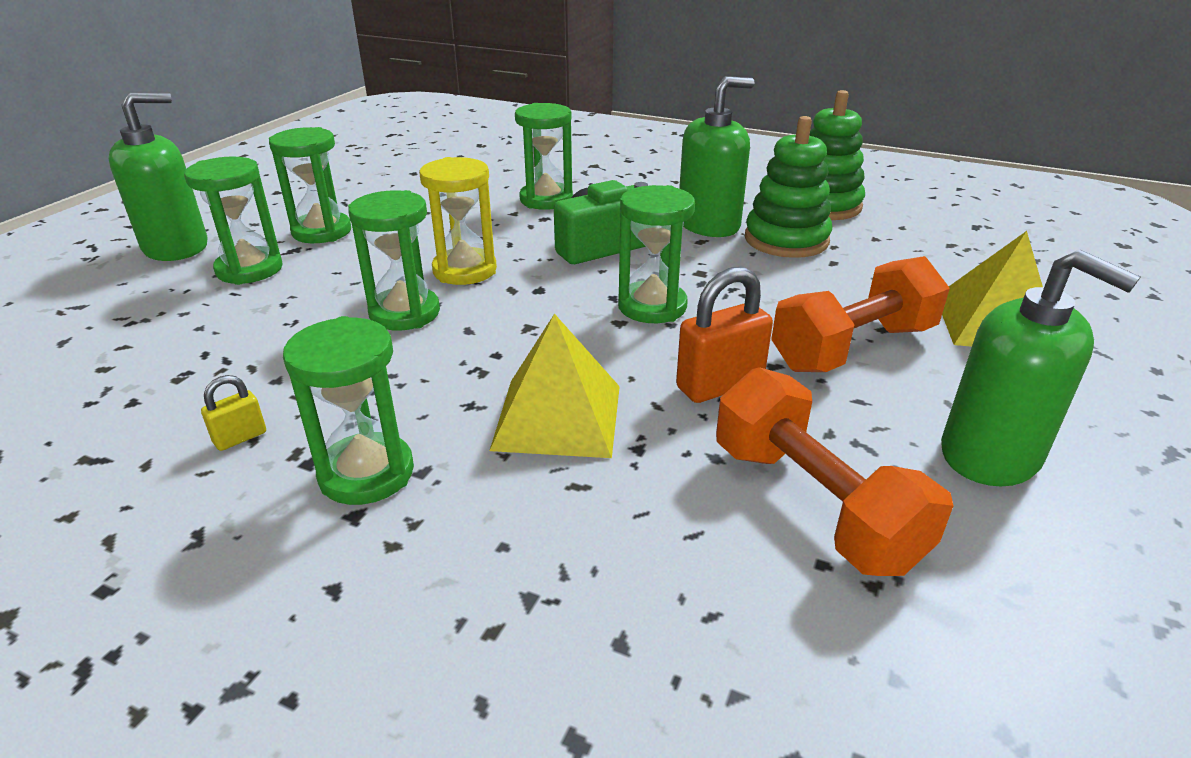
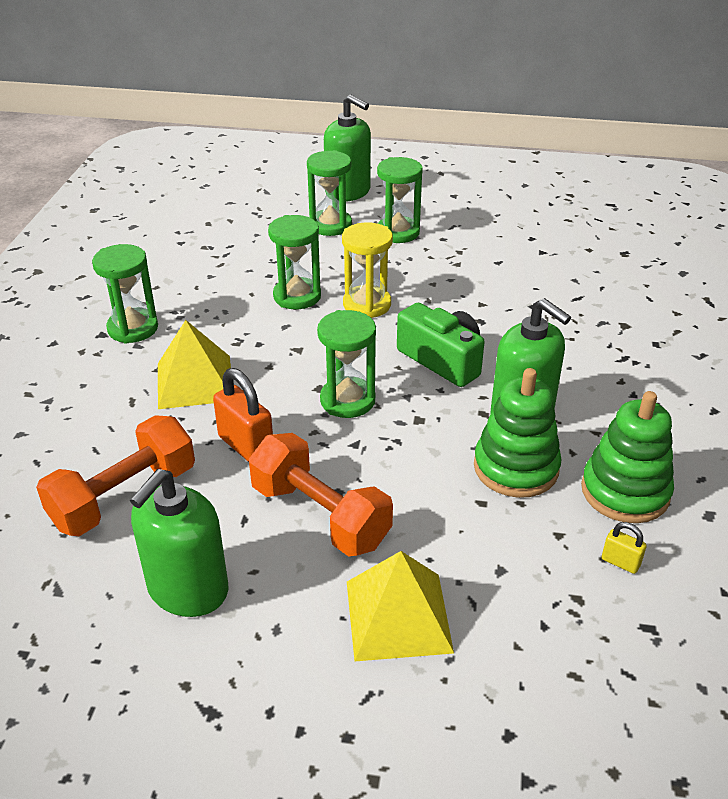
camera: 75 degrees right, 5 degrees up
(240, 438) = (156, 282): yellow padlock -> yellow padlock (620, 562)
(546, 200) = (519, 314): green hourglass -> none

